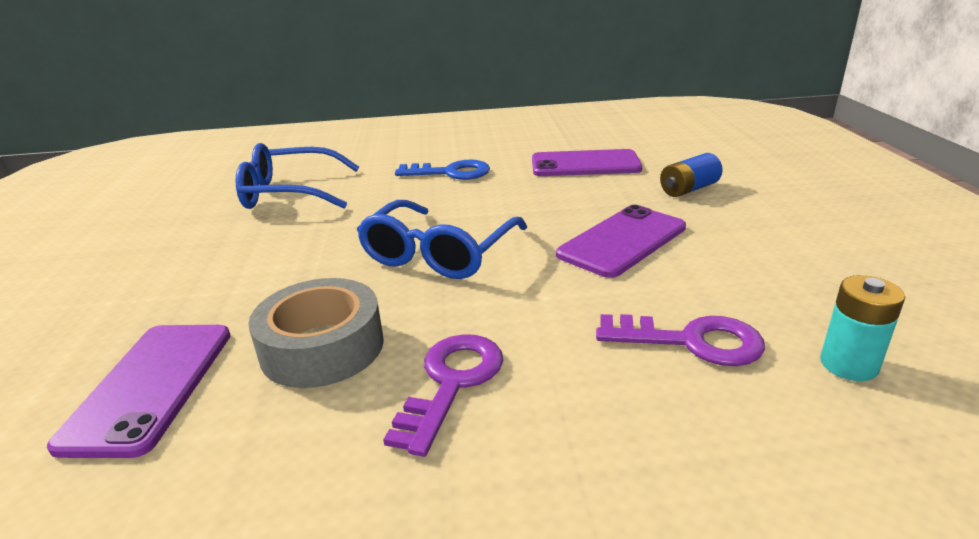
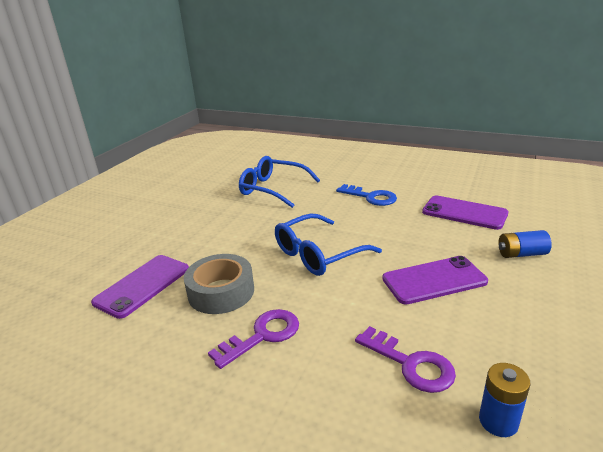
camera: 30 degrees right, 0 degrees up
(848, 365) = (498, 421): turquoise battery -> blue battery

